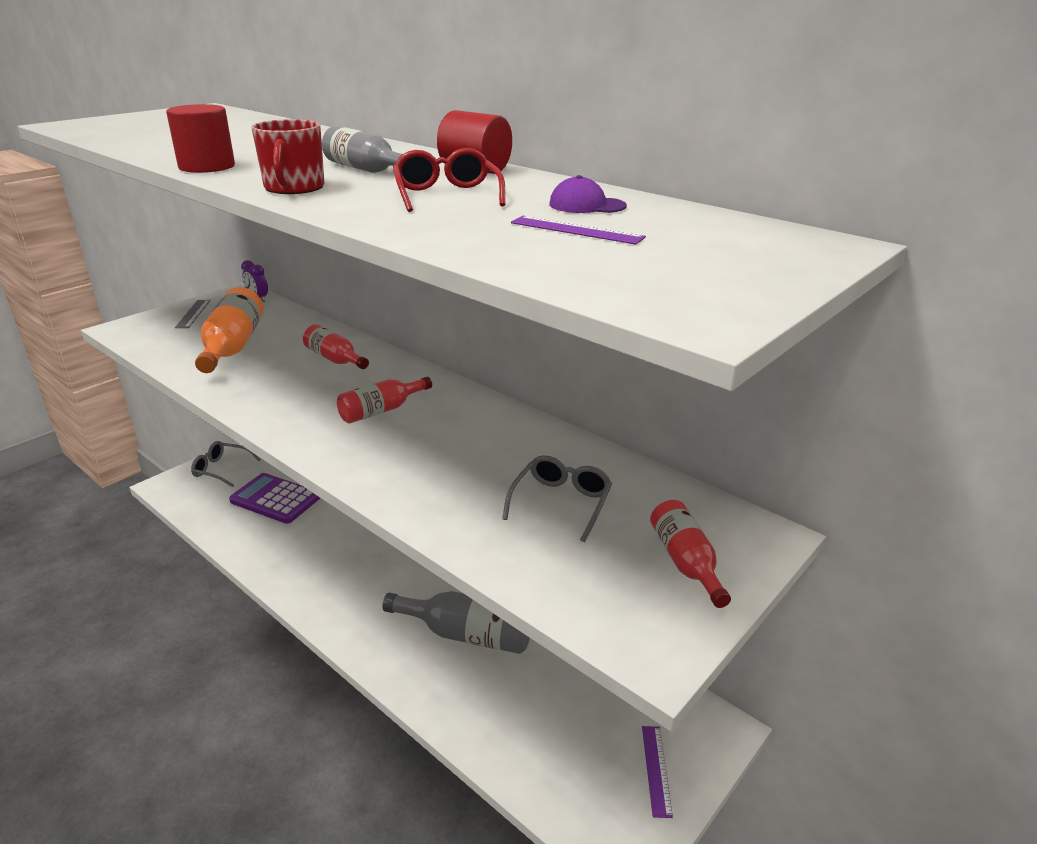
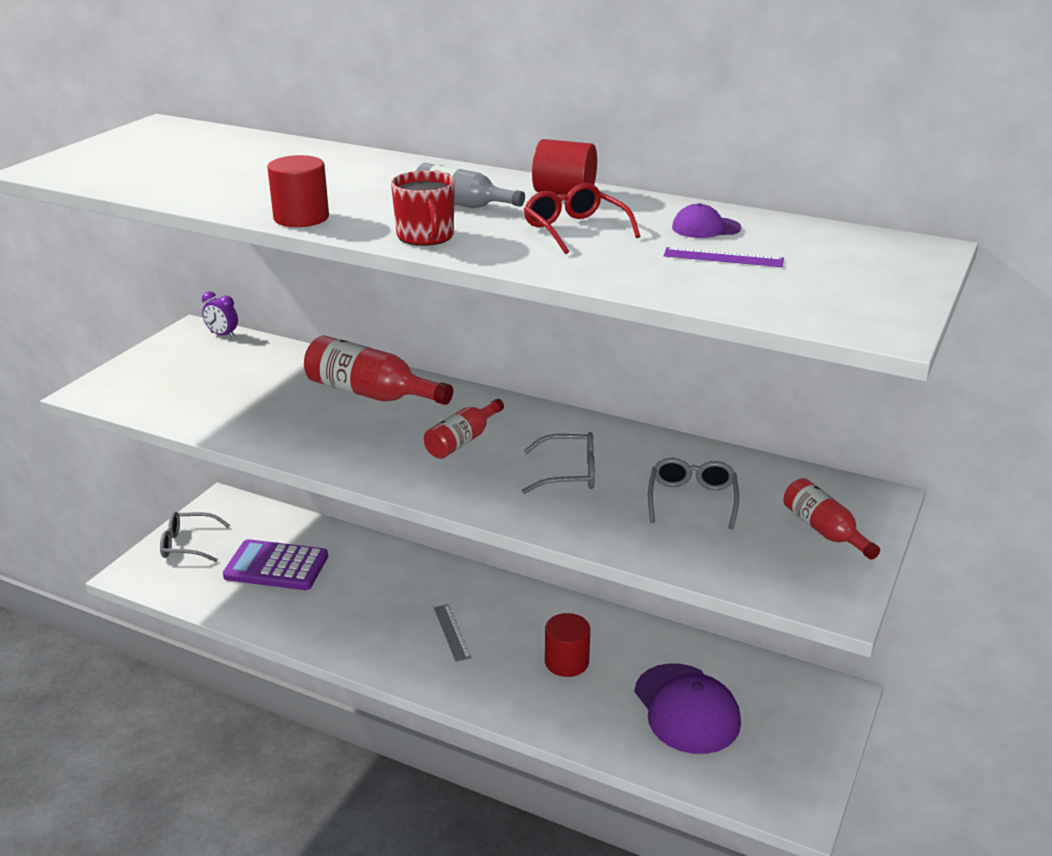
camera: 15 degrees left, 0 degrees up
(193, 314) = (161, 363): grey ruler -> grey ruler (452, 632)
(232, 347) = (244, 395): orange bottle -> none
(335, 359) = (370, 393): red bottle -> red bottle, size x1.63
(456, 456) = (569, 473): none -> grey glasses
(468, 634) = (566, 662): grey bottle -> red cylinder
(558, 708) = (686, 708): none -> purple cap
(656, 769) = (797, 739): purple ruler -> none

